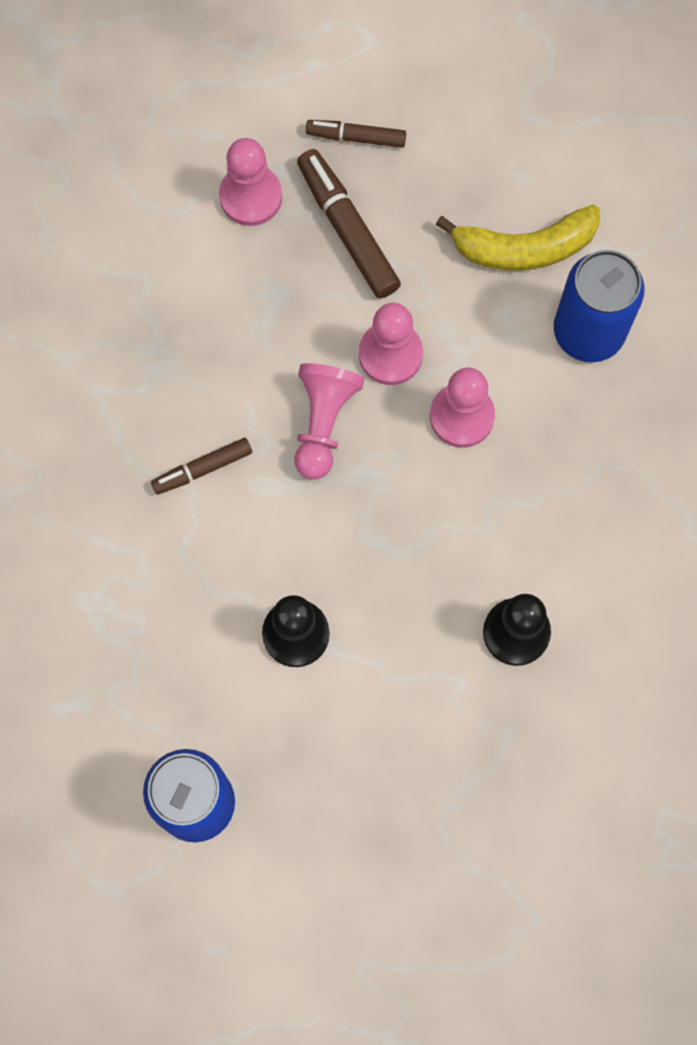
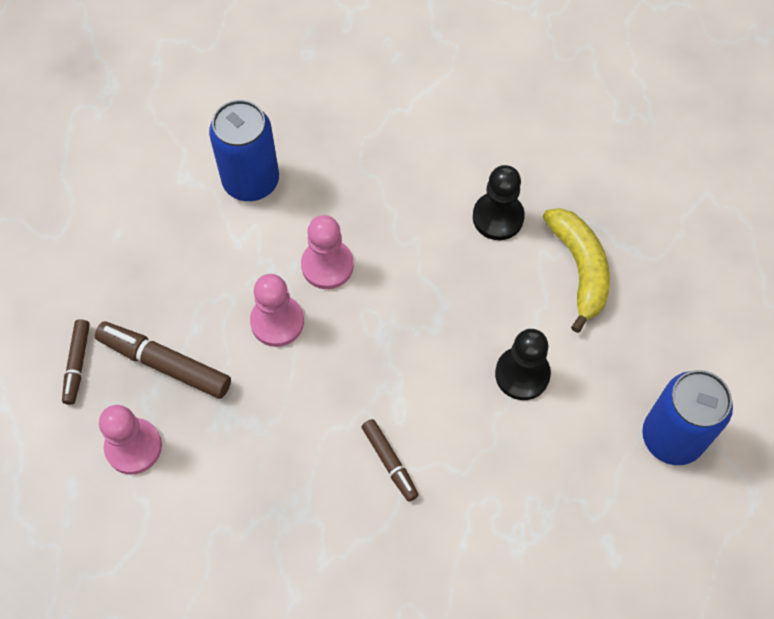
camera: 95 degrees left, 10 degrees down
(323, 423) = (341, 368): pink pawn -> none
(348, 229) = (165, 364): brown marker -> brown marker turned 60 degrees clockwise
(524, 248) = (180, 229): yellow banana -> yellow banana (579, 269)

